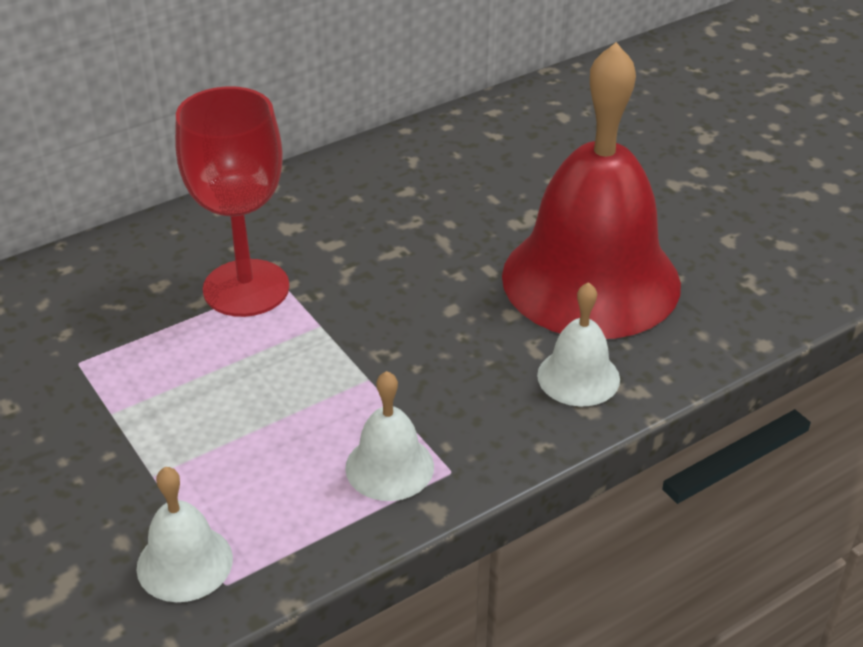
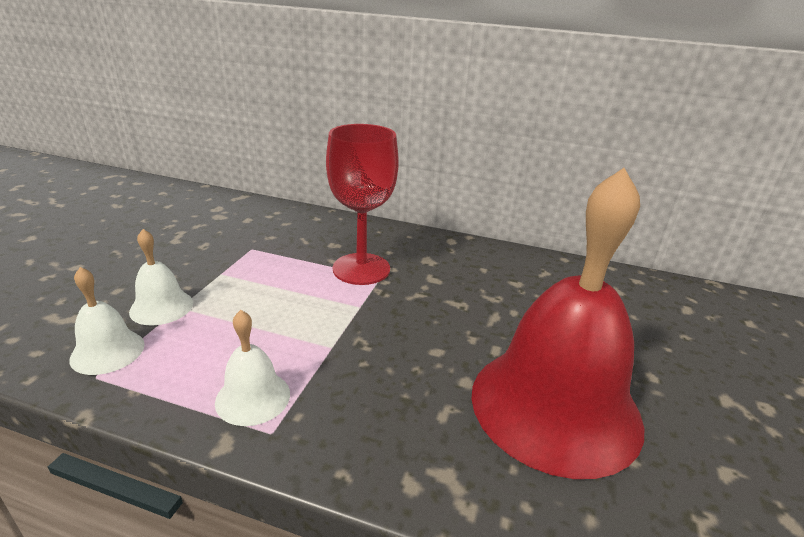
camera: 50 degrees right, 10 degrees down
(578, 377) = (441, 455): white bell -> white bell (161, 307)

